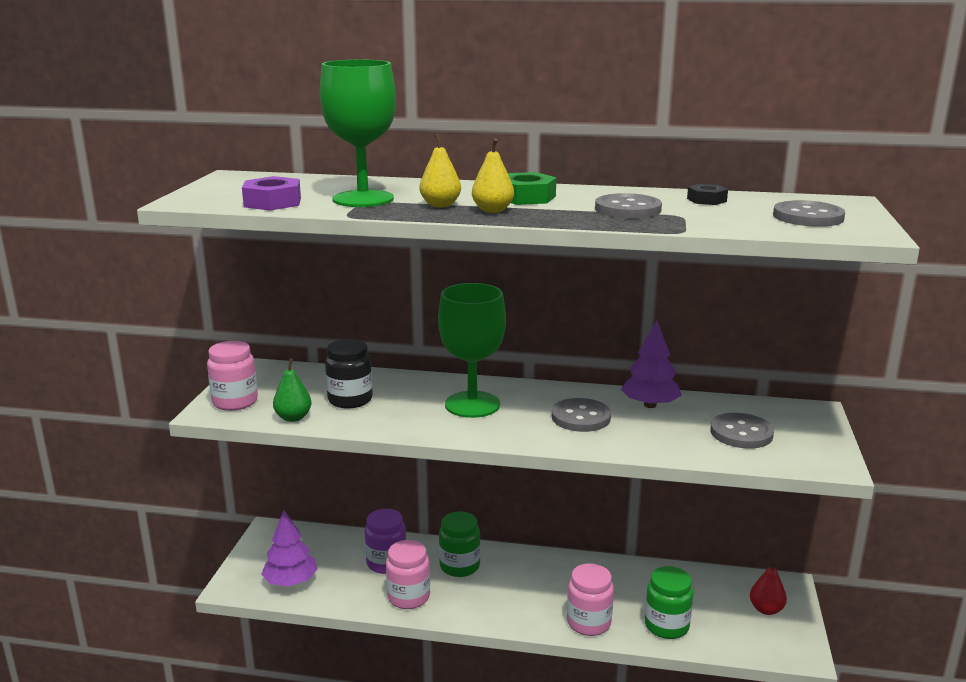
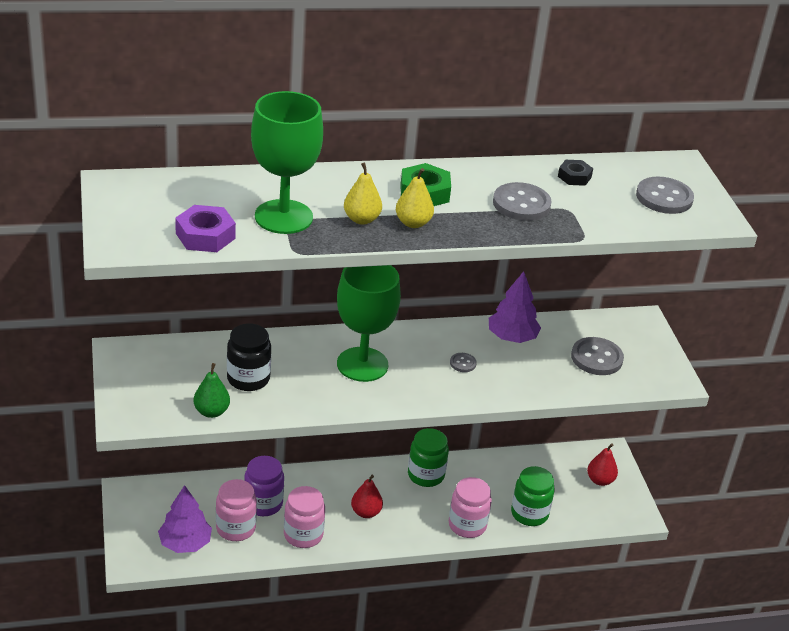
camera: 25 degrees left, 15 degrees up
(235, 402) = (140, 402): pink jar -> pink jar (235, 528)
(459, 566) = (331, 493): green jar -> green jar (426, 475)
(484, 590) = (366, 512): none -> red pear
(581, 417) = (463, 363): grey button -> grey button, size x0.50

